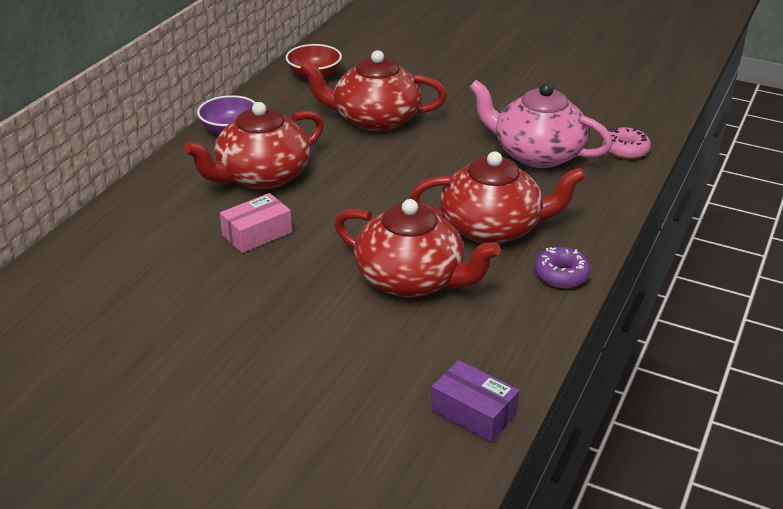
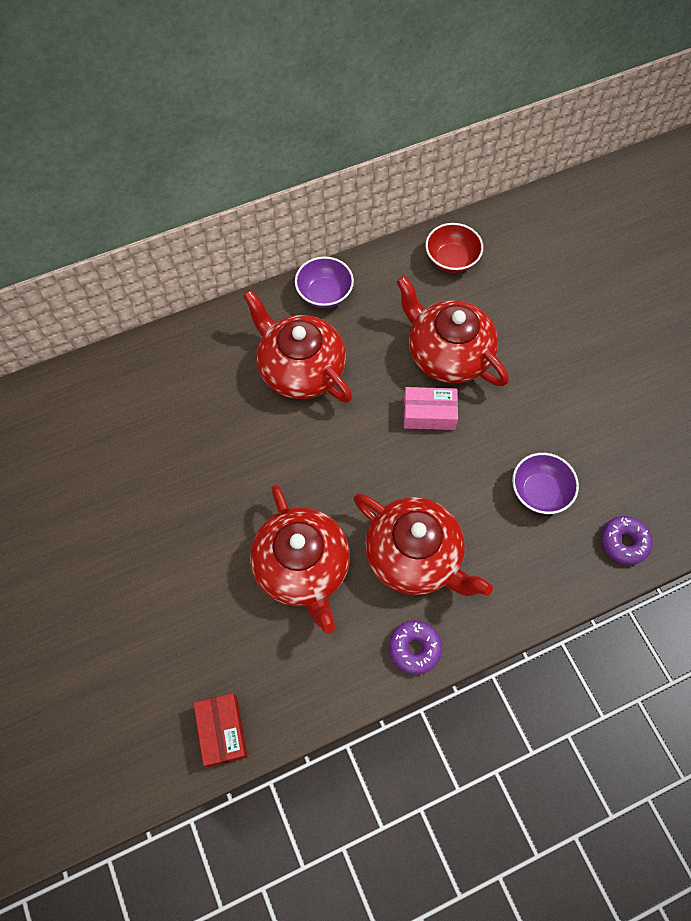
camera: 40 degrees right, 30 degrees up
(257, 233) = (242, 435): pink box -> pink box (429, 414)
(261, 176) = (300, 368): red teapot -> red teapot turned 45 degrees clockwise
(473, 412) = (222, 731): purple box -> red box
(536, 154) = (539, 492): pink teapot -> purple bowl
(625, 150) = (624, 542): pink donut -> purple donut

